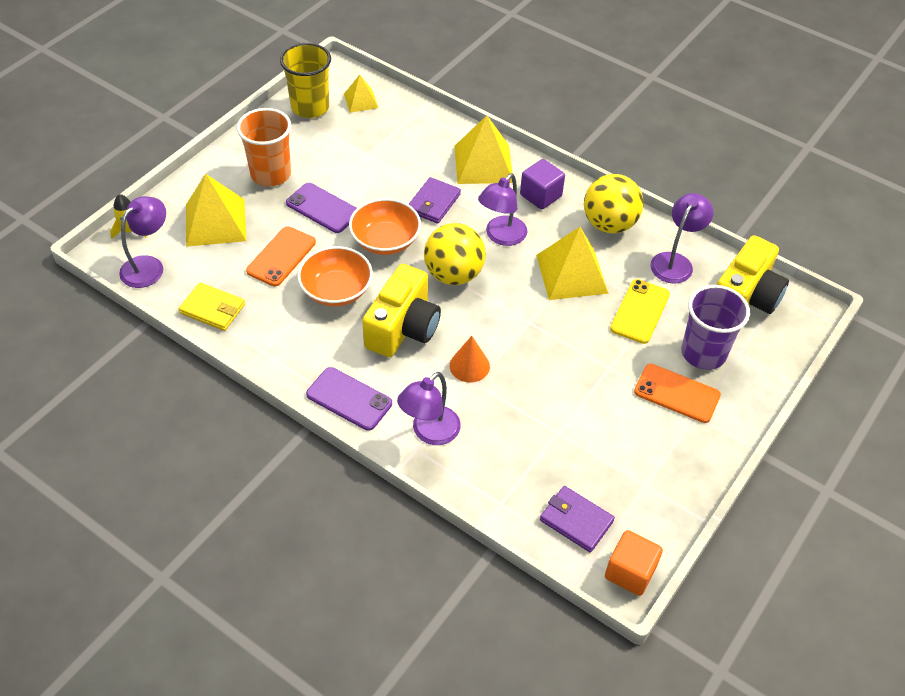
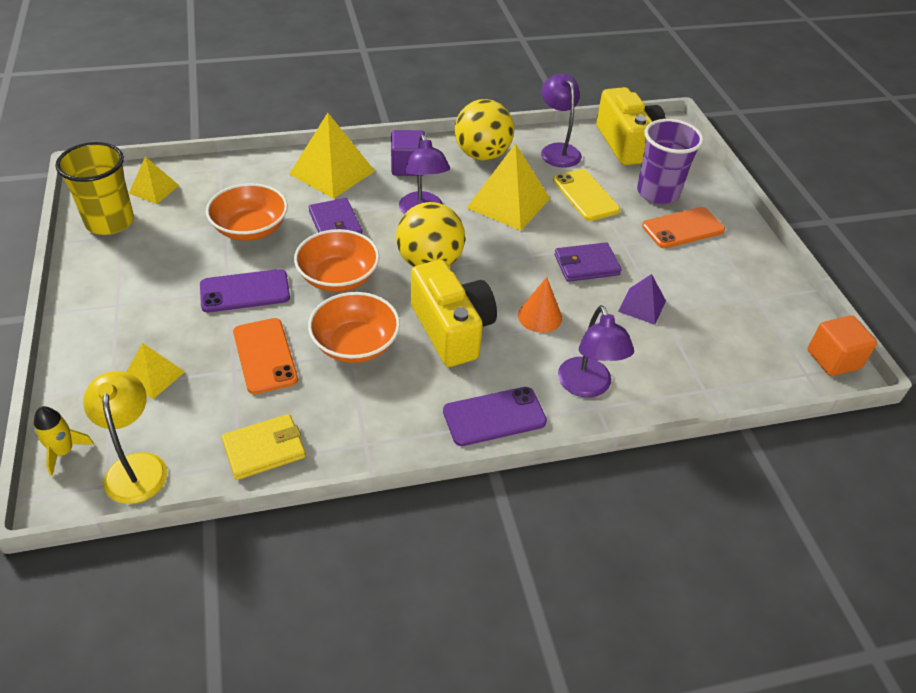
camera: 50 degrees left, 5 degrees down
(148, 266) = (136, 466): purple lamp -> yellow lamp
(215, 222) = (153, 376): yellow pyramid -> yellow pyramid, size x0.55
(271, 174) = (151, 298): orange cup -> none
(379, 168) = (250, 229): none -> orange bowl
(550, 417) = (642, 306): none -> purple pyramid
(576, 520) = (759, 357): purple wallet -> purple wallet (586, 265)

